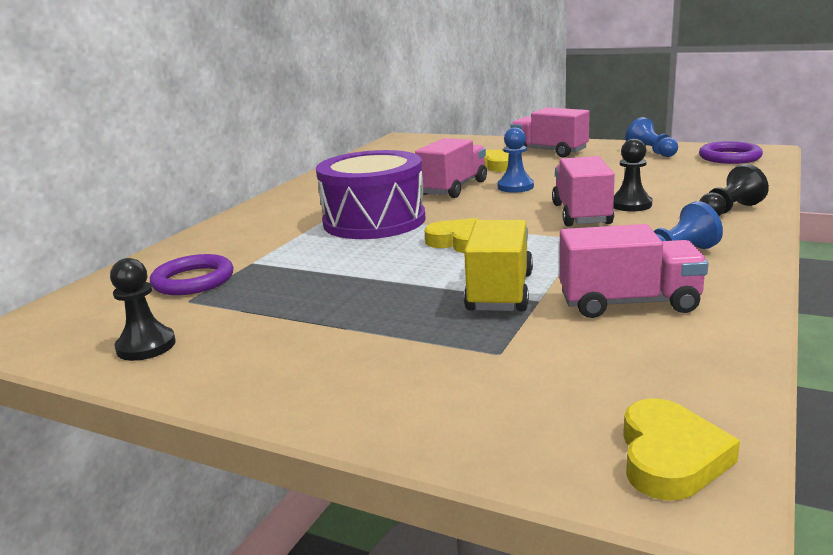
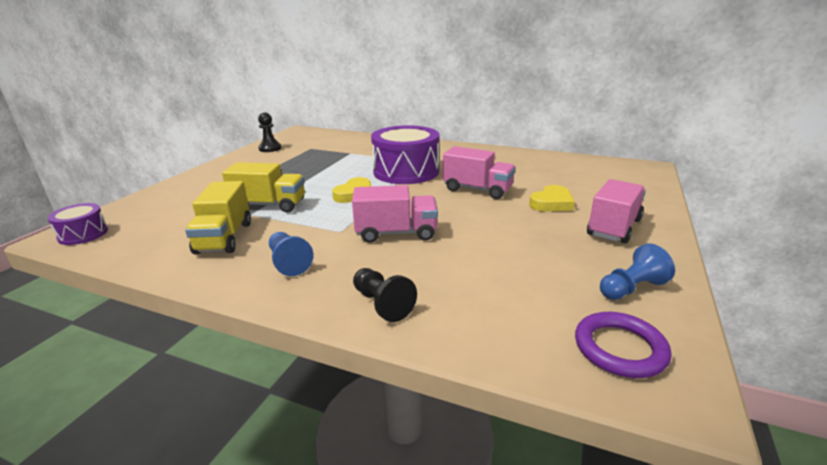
camera: 85 degrees right, 5 degrees up
(193, 280) = (333, 146): purple ring -> none
(515, 187) = (478, 211): blue pawn -> none
(628, 303) = (224, 238): pink truck -> yellow truck
(631, 205) = (415, 255): black pawn -> none
(670, 457) = (83, 234): yellow heart -> purple drum

